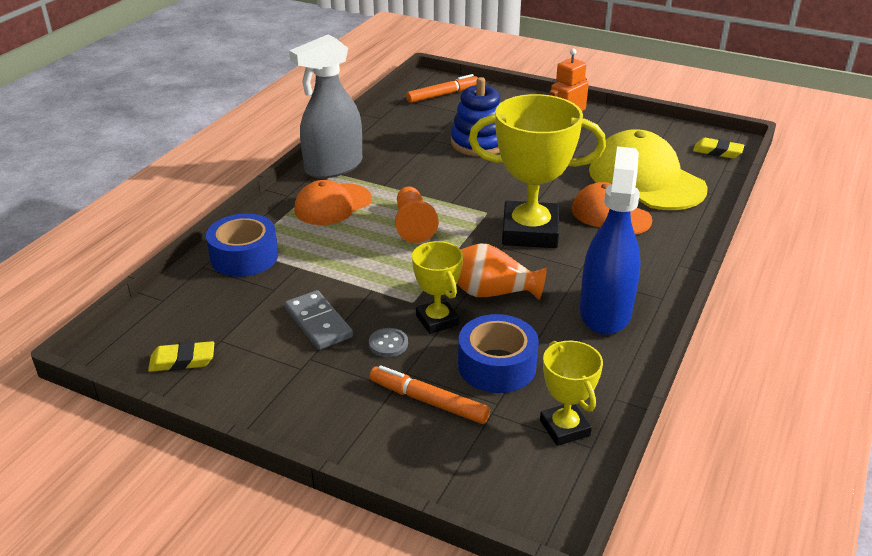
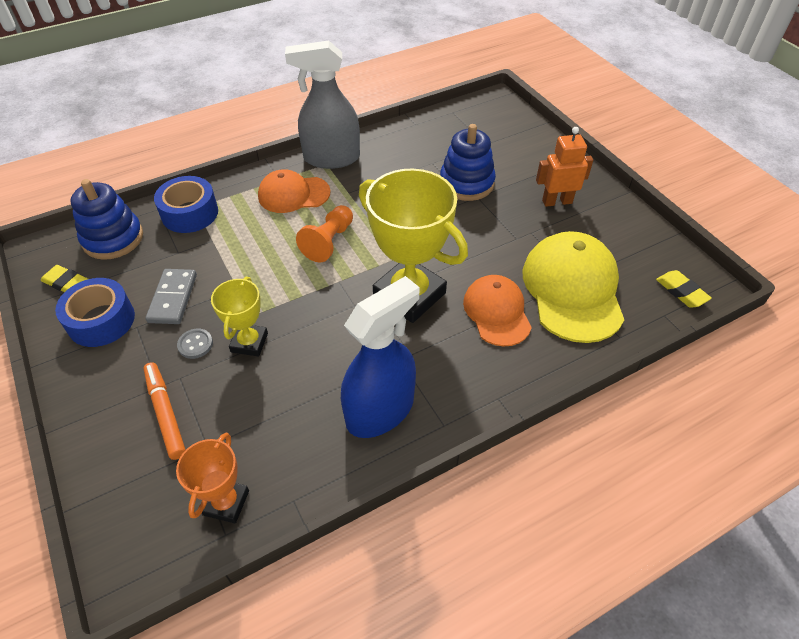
camera: 35 degrees right, 15 degrees up
(185, 307) = (113, 238): none -> blue stacking toy
(443, 95) = (491, 120): orange marker -> none
(493, 292) = (316, 340): orange vase -> none
(497, 366) = (244, 411): blue tape -> blue tape (101, 320)
(564, 428) = (226, 503): yellow trophy -> orange trophy

